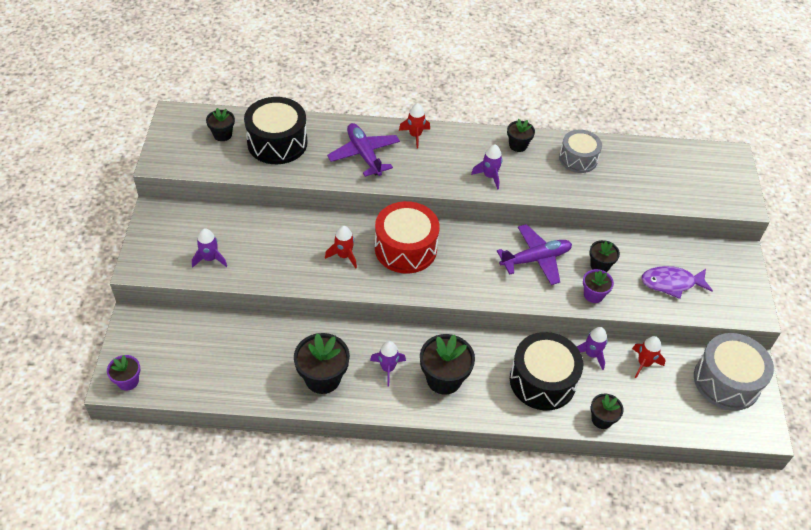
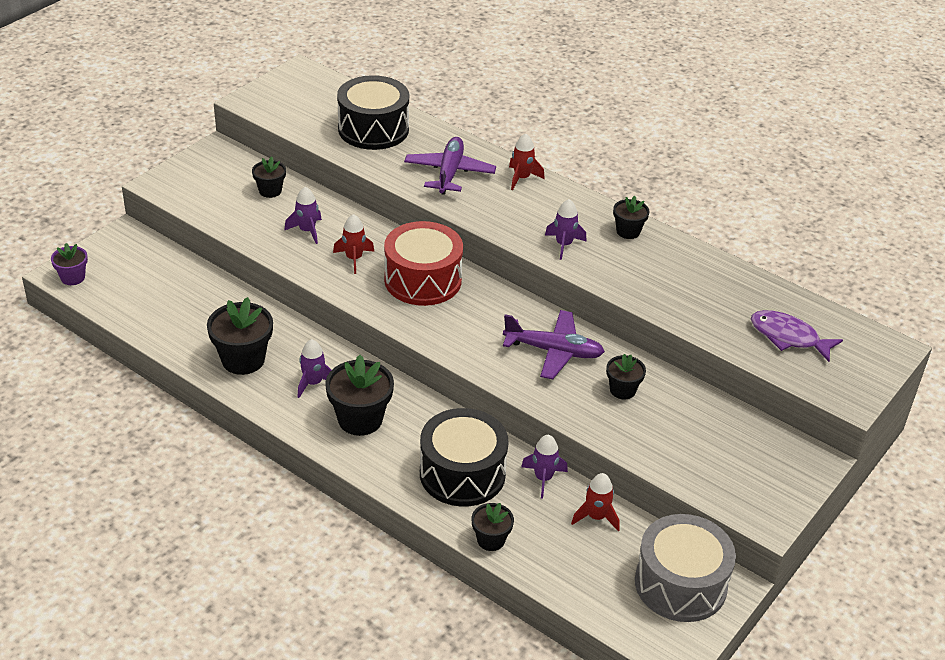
camera: 35 degrees right, 10 degrees down
(210, 259) = (226, 205): purple rocket -> purple rocket (307, 231)
(222, 134) = (328, 102): black flower pot -> black flower pot (270, 191)
(578, 159) = (686, 271): grey drum -> none
(593, 295) = (585, 412): purple flower pot -> none
(671, 283) = (692, 445): purple fish -> purple fish (788, 337)

